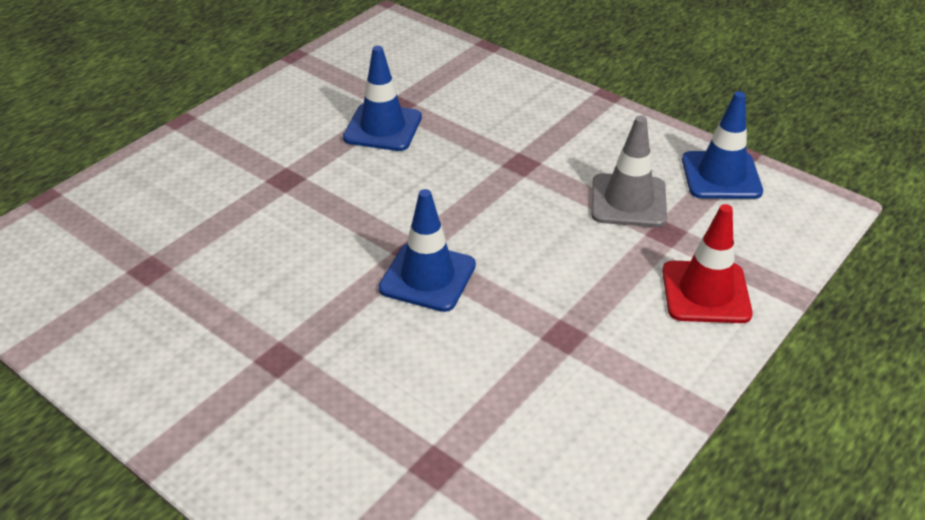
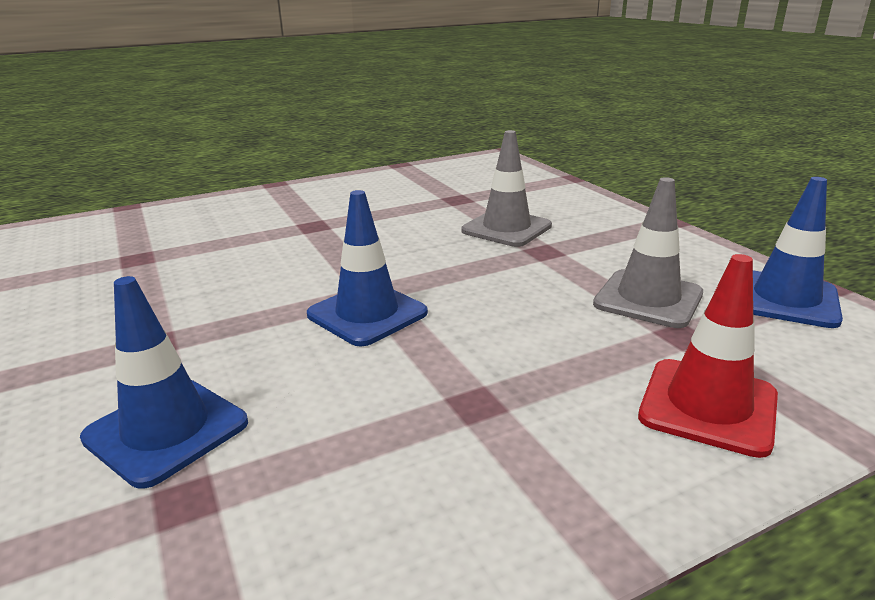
camera: 25 degrees right, 15 degrees down
(383, 128) = (430, 209): blue traffic cone -> blue traffic cone (166, 430)
(472, 140) = (506, 228): none -> grey traffic cone

